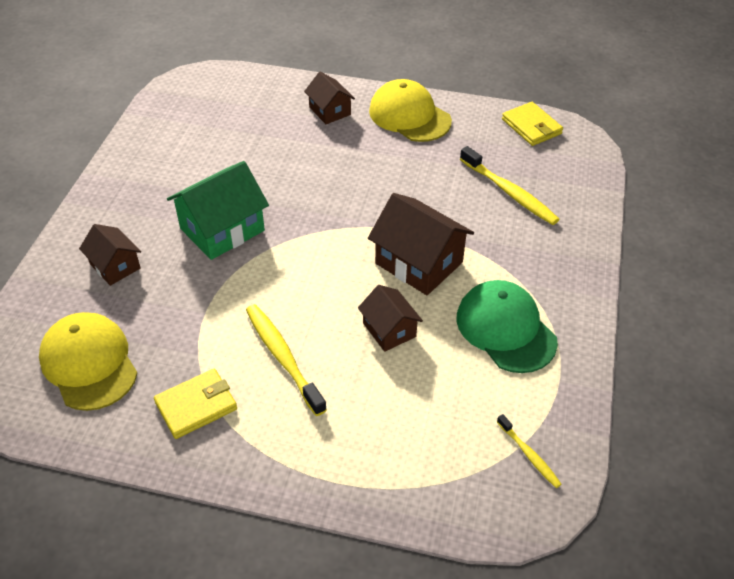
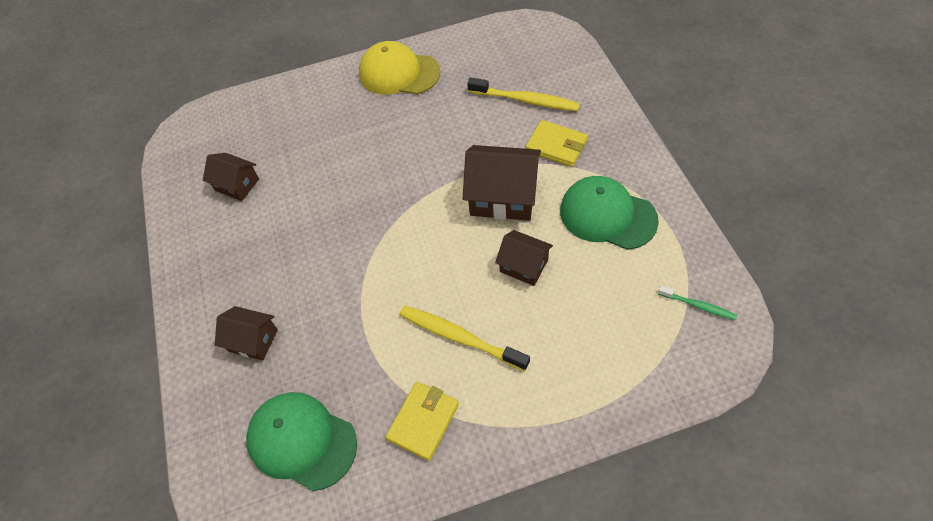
camera: 25 degrees left, 10 degrees up
(89, 363) = (301, 441): yellow cap -> green cap
(222, 229) = (321, 255): green house -> none
(330, 111) = (329, 101): brown house -> brown house (237, 184)
(529, 455) = (698, 306): yellow toothbrush -> green toothbrush
(531, 126) = (500, 36): yellow wallet -> yellow wallet (556, 146)

